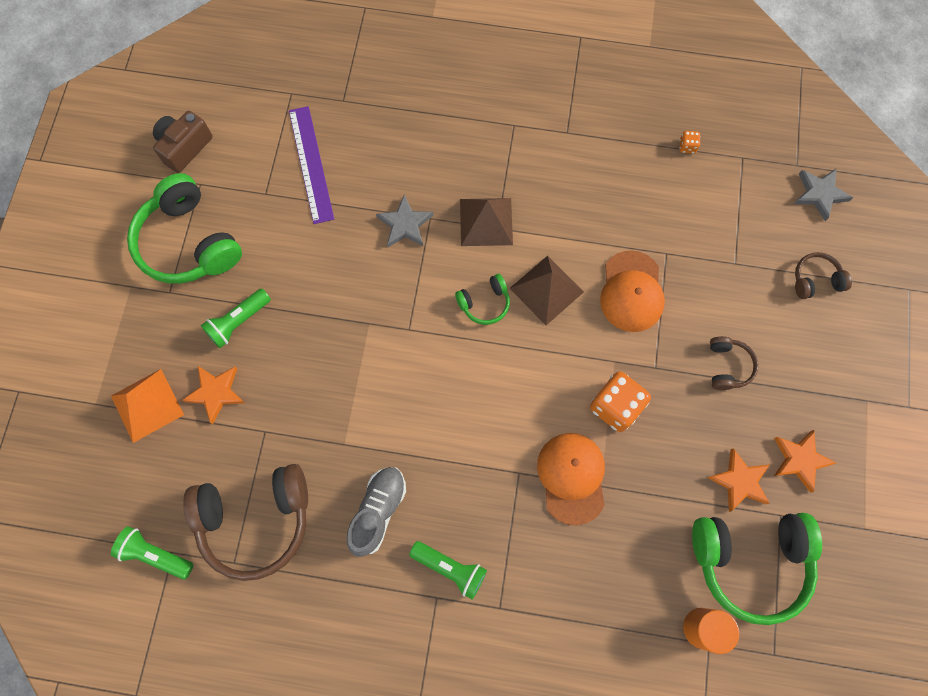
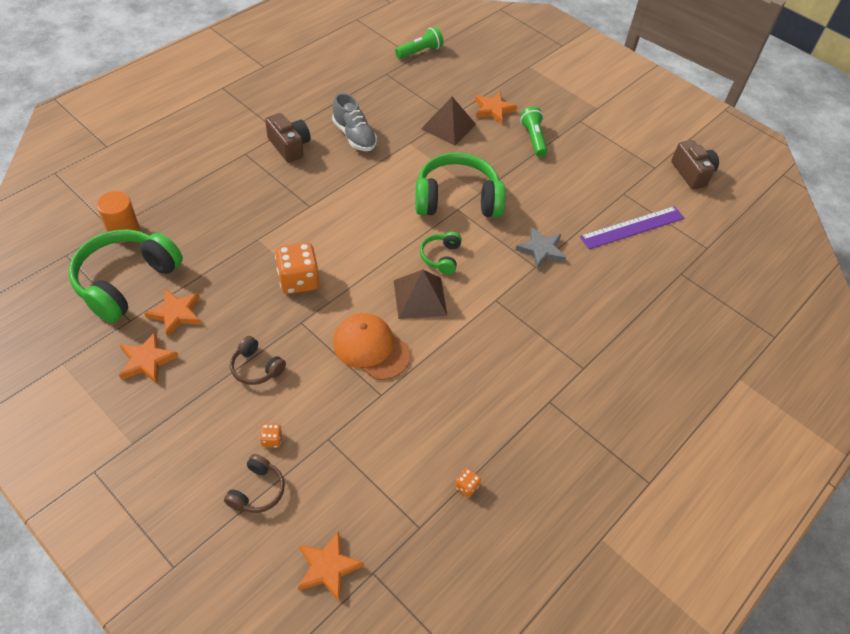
camera: 120 degrees right, 20 degrees down
(147, 405) = (510, 83): orange pyramid -> none
(188, 243) = (610, 143): green headphones -> green headphones (457, 199)
(256, 520) = (400, 90): brown headphones -> none
(311, 164) = (632, 227): purple ruler -> purple ruler turned 45 degrees counterclockwise
(450, 568) = (289, 146): green flashlight -> brown camera
(486, 221) = (506, 296): brown pyramid -> brown pyramid (448, 126)
(572, 477) = (278, 228): orange cap -> none
(772, 302) = (272, 440): none -> orange dice
(819, 194) = (328, 567): grey star -> orange star

